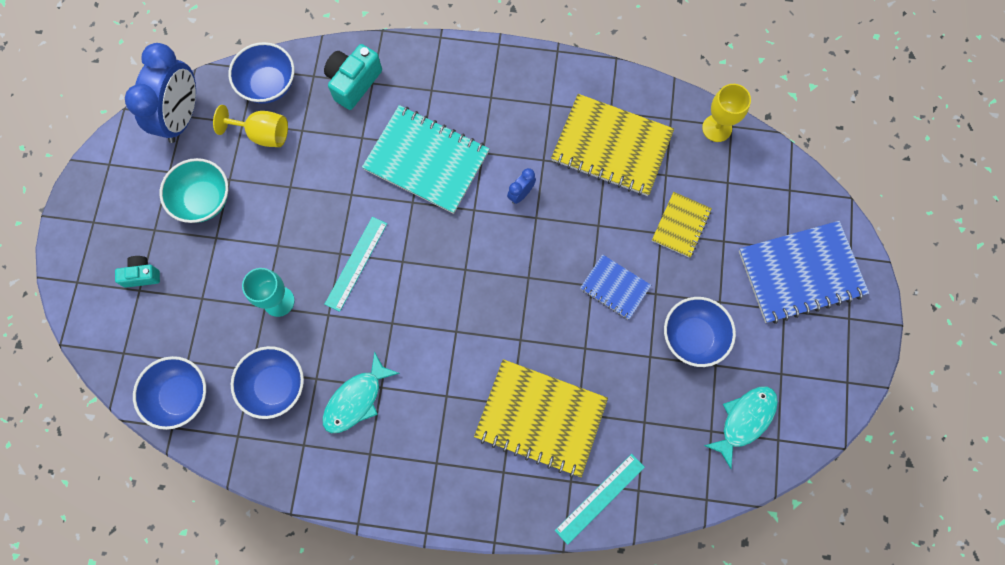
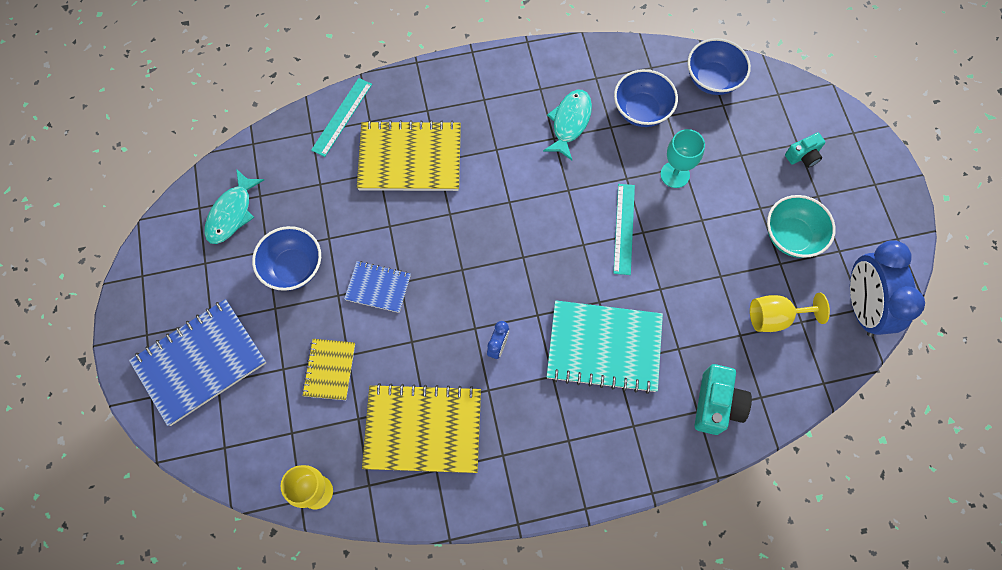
camera: 160 degrees right, 5 degrees down
(269, 85) = (799, 370): blue bowl -> none

